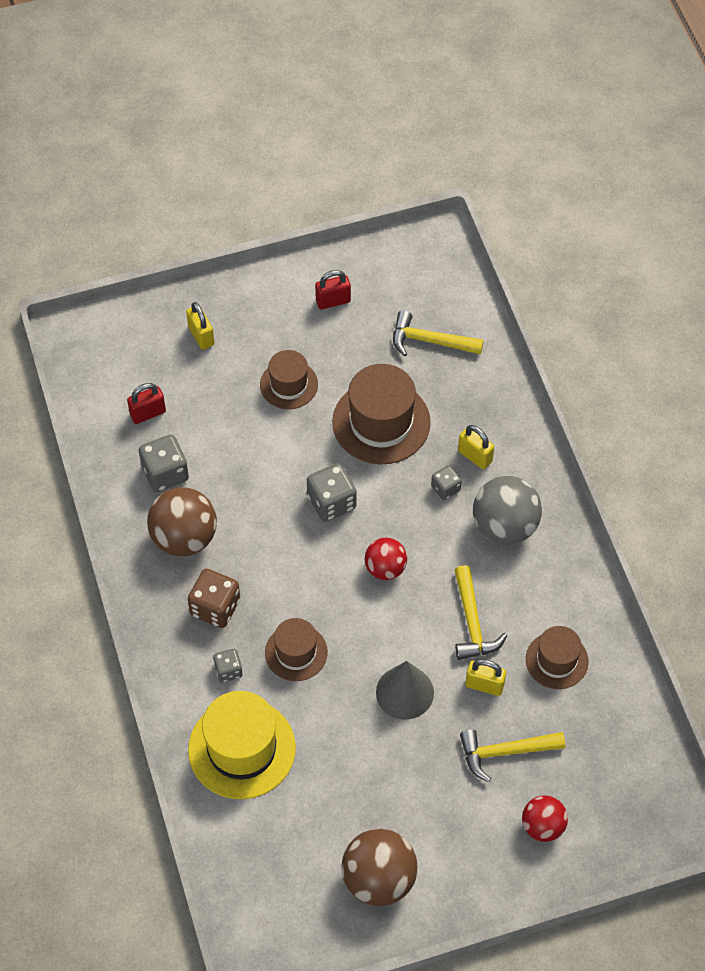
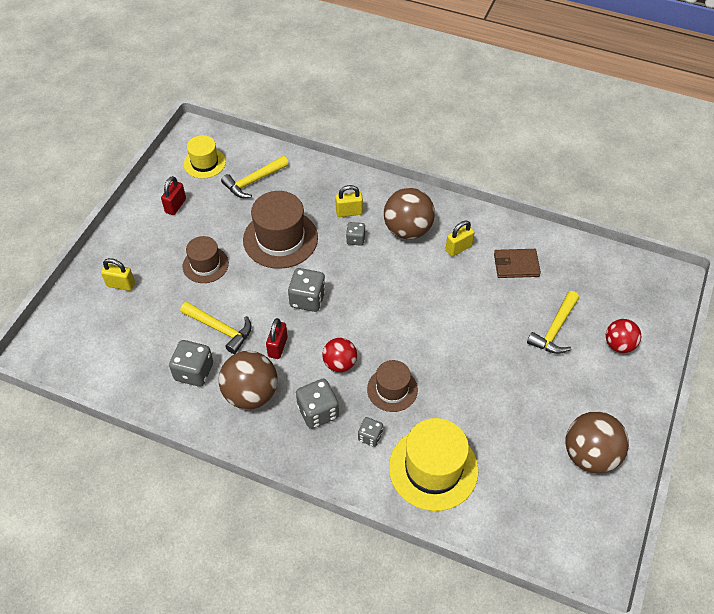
camera: 50 degrees left, 5 degrees down
(148, 413) = (141, 351): red padlock -> red padlock (277, 347)
(215, 607) = (318, 412): brown dice -> grey dice
(385, 568) = (379, 303): red ball -> red ball (340, 363)
(404, 692) = (471, 351): grey cone -> none
(410, 280) = (204, 163): none -> yellow hat
(472, 623) = (455, 287): yellow hammer -> yellow hammer (220, 329)
(484, 685) = (502, 309): yellow padlock -> yellow padlock (458, 248)
(505, 526) = (408, 230): grey ball -> brown ball
(556, 660) = (516, 265): brown hat -> brown wallet

